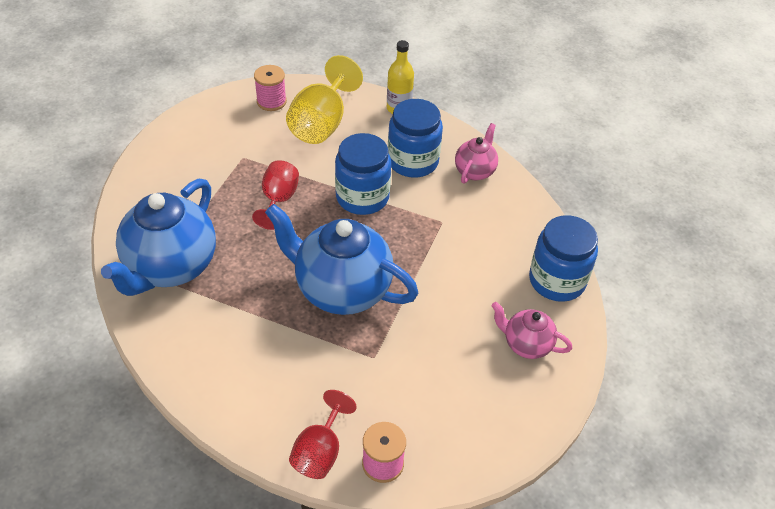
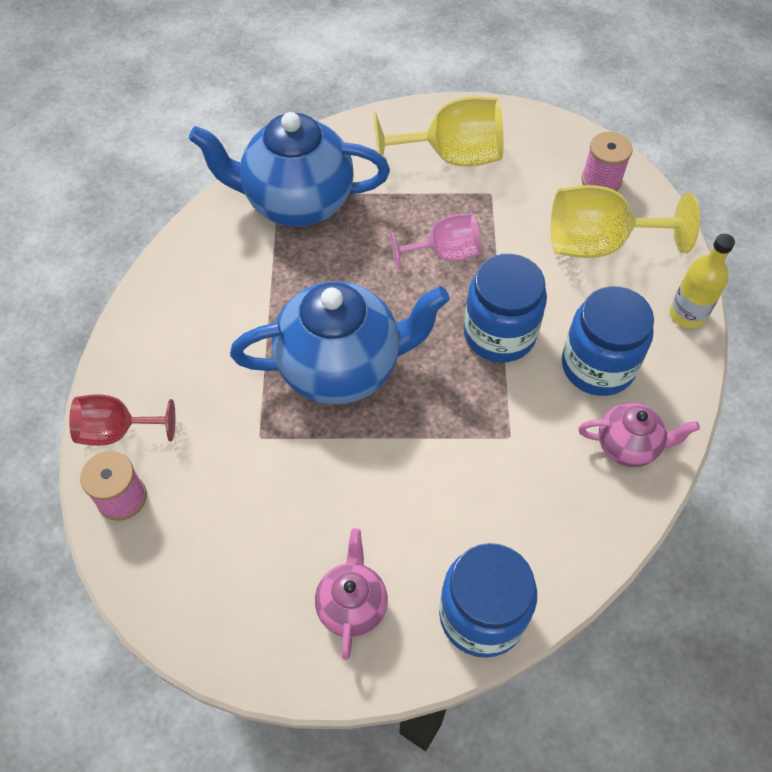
camera: 70 degrees right, 10 degrees up
(194, 164) = (451, 156): none -> yellow goblet
(278, 200) = (444, 253): red goblet -> pink goblet
(341, 290) = (342, 367): blue teapot -> blue teapot turned 75 degrees clockwise

